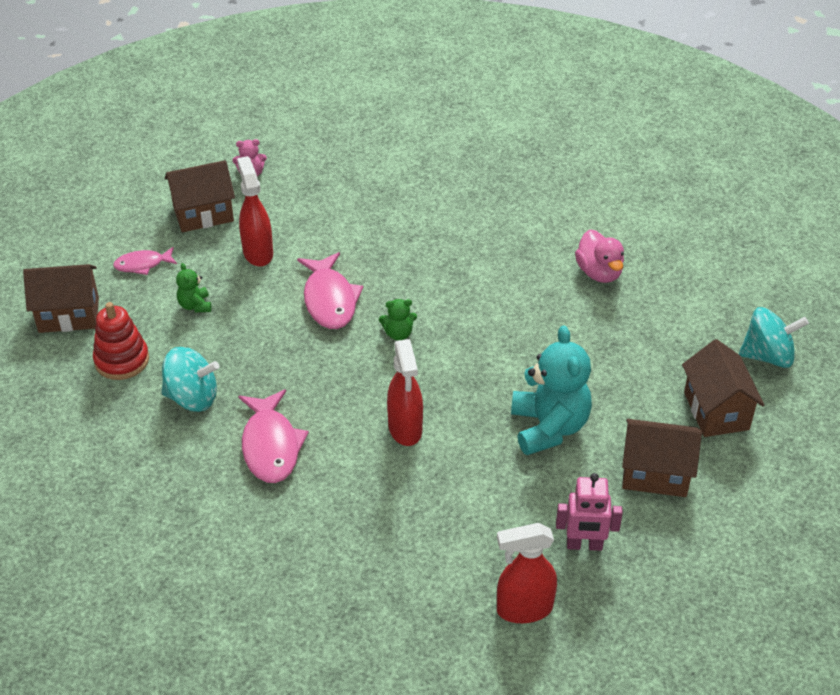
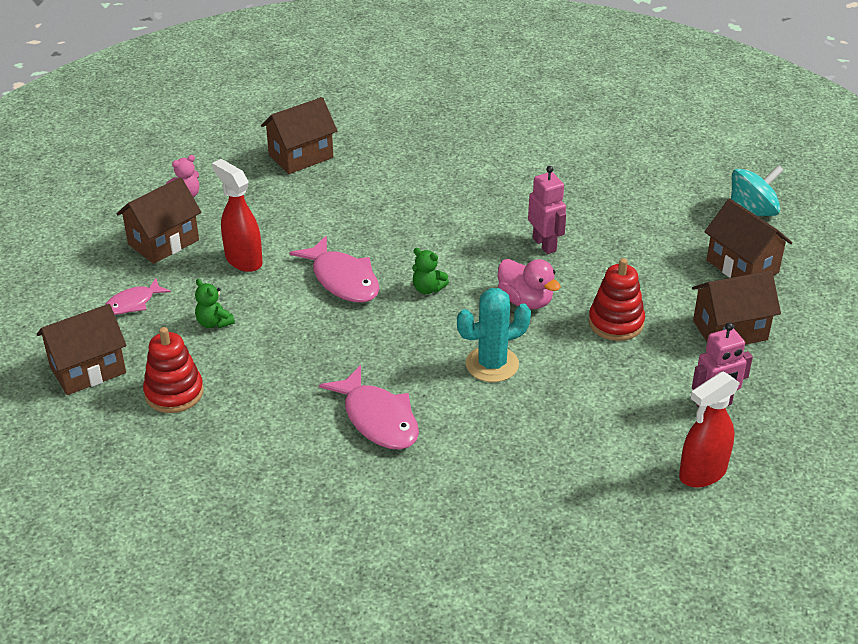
camera: 25 degrees left, 5 degrees down
(192, 397) = (270, 402): turquoise spinning top -> none
(374, 164) = (301, 156): none -> brown house
(398, 334) = (428, 289): green teddy bear -> green teddy bear turned 60 degrees clockwise
(405, 429) = (492, 364): red spray bottle -> turquoise cactus
(536, 324) = (544, 244): none -> pink robot
(549, 427) = (616, 323): turquoise teddy bear -> red stacking toy
(599, 272) = (567, 188): pink duck -> pink duck (525, 301)

